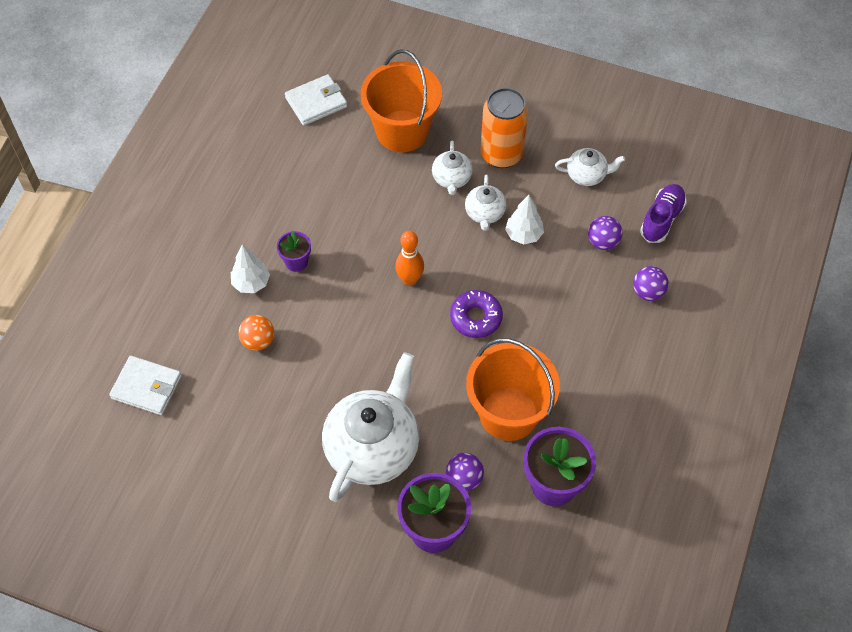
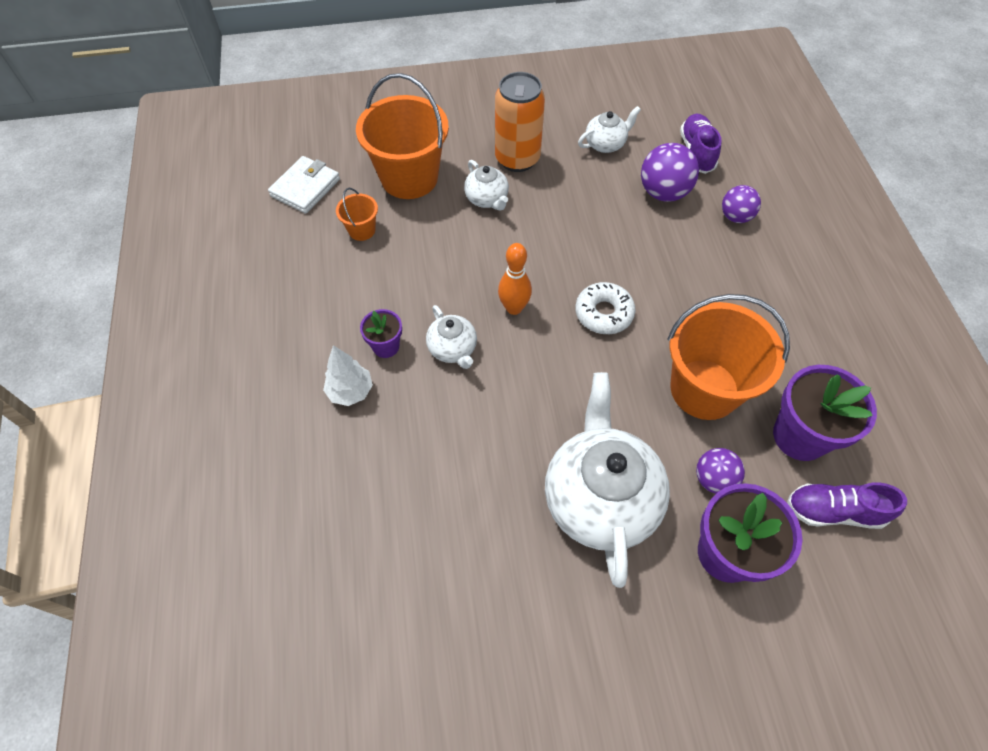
camera: 30 degrees left, 0 degrees up
(147, 387) = (300, 571): white wallet -> none
(258, 341) = (398, 449): orange ball -> none
(336, 159) = (362, 230): none -> orange bucket
(476, 318) = (604, 313): purple donut -> white donut
(485, 213) = (540, 215): white teapot -> white teapot (453, 349)
(523, 235) = (590, 218): white tree -> none
(535, 547) = (834, 511): none -> purple shoe
(603, 242) = (663, 192): purple ball -> purple ball, size x1.55

